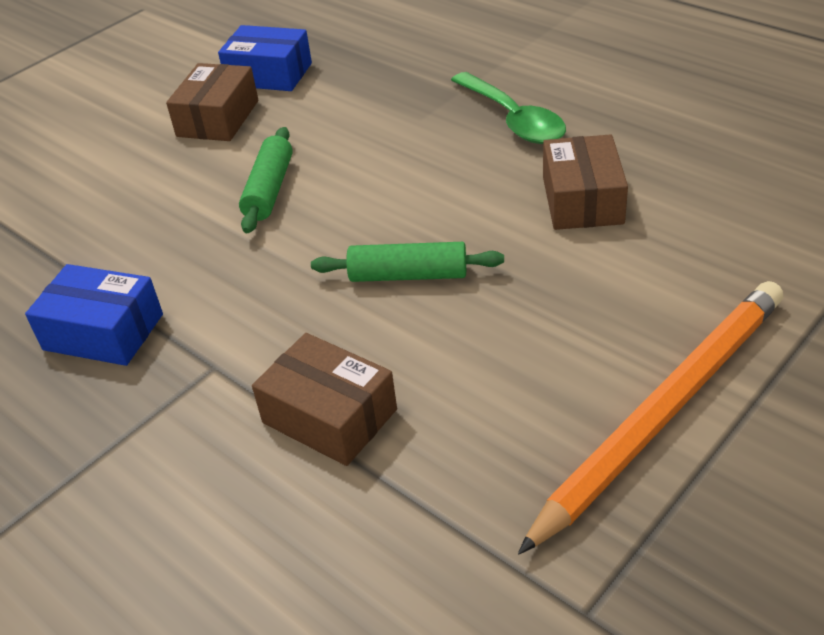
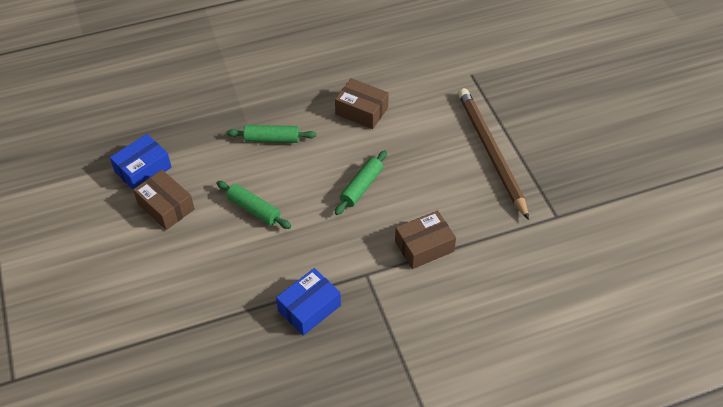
camera: 65 degrees left, 10 degrees up
(425, 144) = (272, 139): none -> green rolling pin
(513, 119) = (283, 101): green spoon -> none
(663, 410) = (491, 152): orange pencil -> brown pencil

